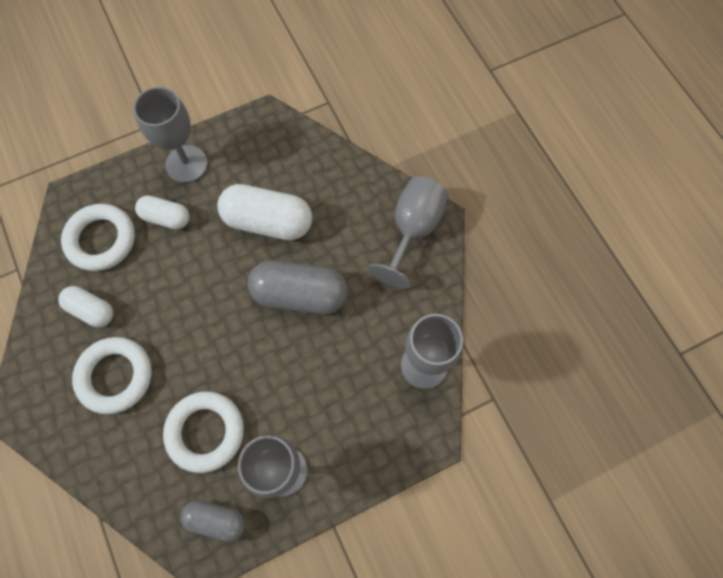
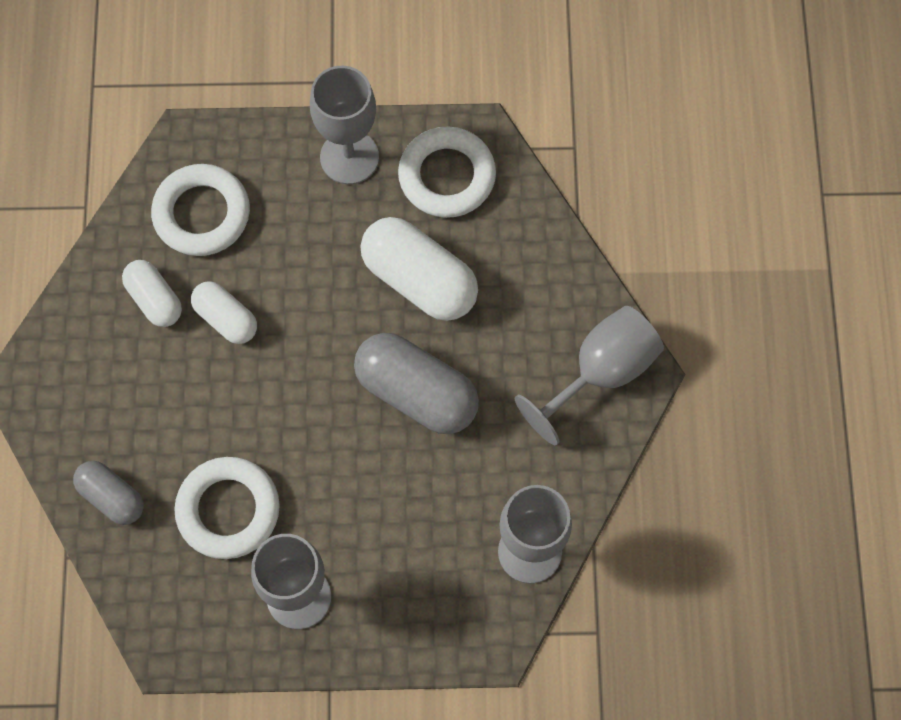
camera: 25 degrees right, 0 degrees up
(115, 376) = (150, 394): white ring -> white ring (447, 176)
(166, 218) = (293, 219): white capsule -> white capsule (226, 319)
(216, 520) = (197, 617): grey capsule -> grey capsule (111, 497)

